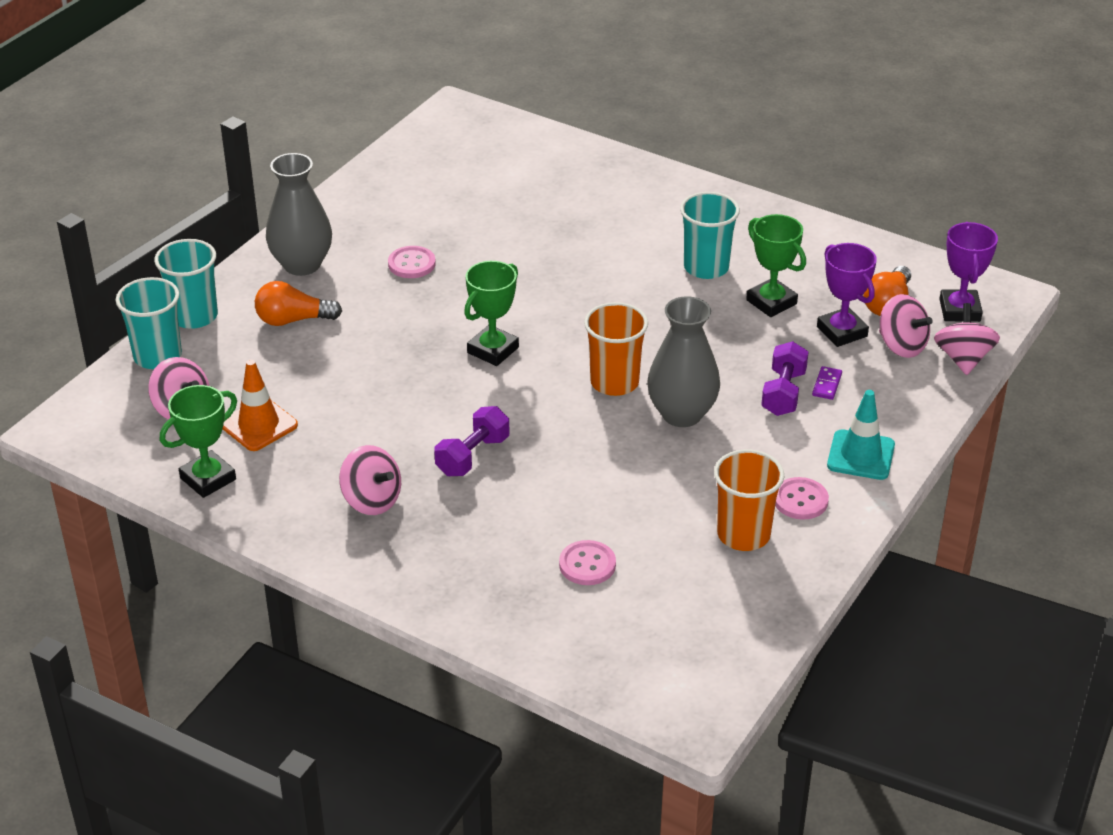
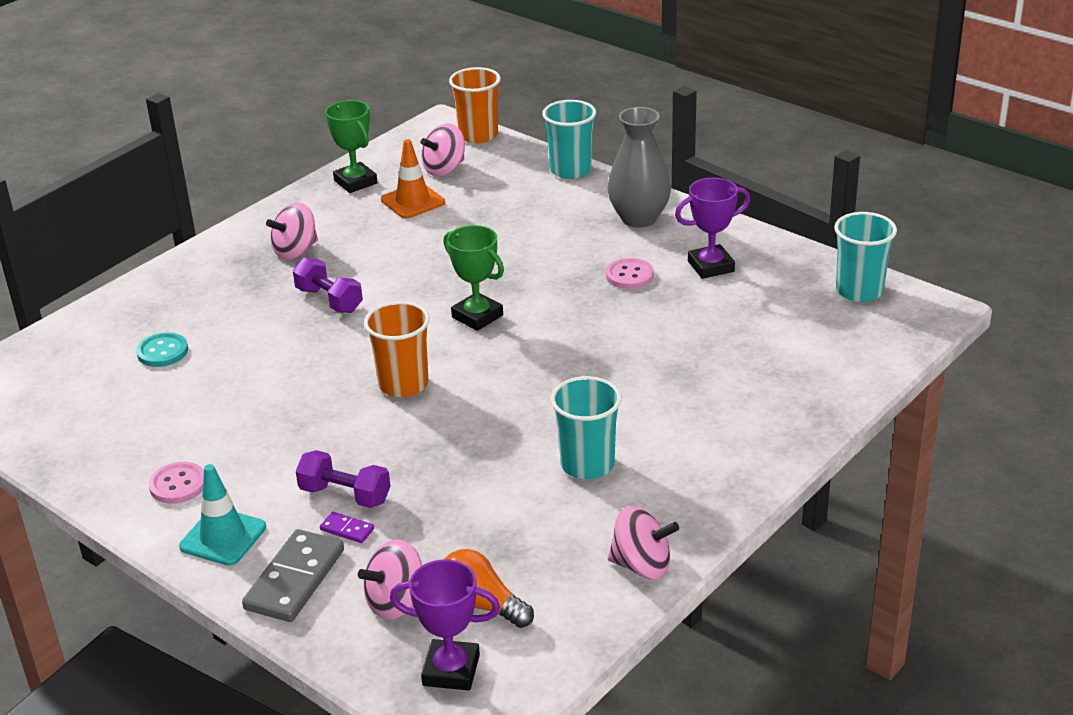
camera: 100 degrees right, 5 degrees down
(157, 356) = (519, 157): turquoise cup -> turquoise cup (859, 291)
(293, 320) = (553, 215): orange light bulb -> none
(587, 564) = (162, 352): pink button -> turquoise button
(682, 414) = (338, 422): grey vase -> none
(743, 534) = (151, 442): orange cup -> orange cup (478, 135)
(771, 302) = (509, 507): green trophy -> none
(842, 332) = (438, 556): purple trophy -> purple trophy (711, 266)
(897, 403) = (295, 580): none -> grey domino
(963, 359) = (354, 653): pink spinning top -> pink spinning top (642, 565)

